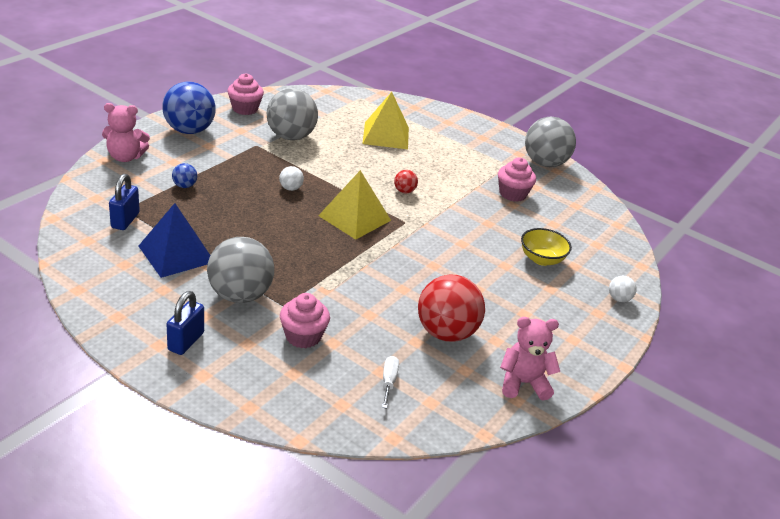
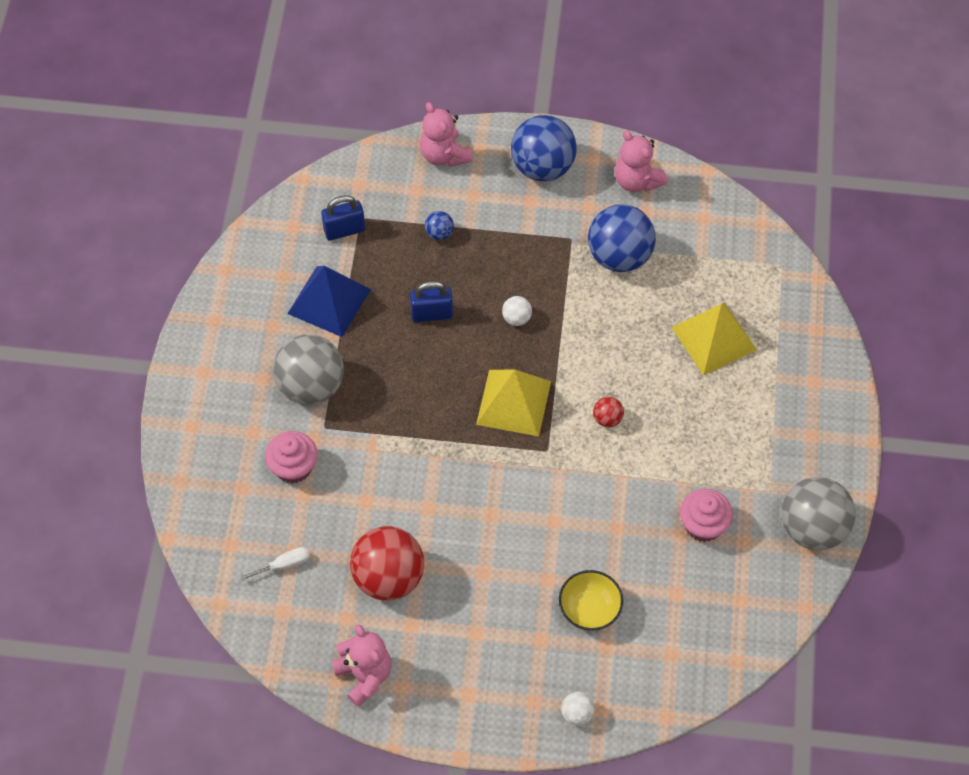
camera: 65 degrees right, 25 degrees up
(186, 341) = (221, 388): blue padlock -> blue padlock (432, 314)
(245, 109) = (637, 181): pink cupcake -> pink teddy bear
(291, 137) = (619, 256): grey ball -> blue ball

